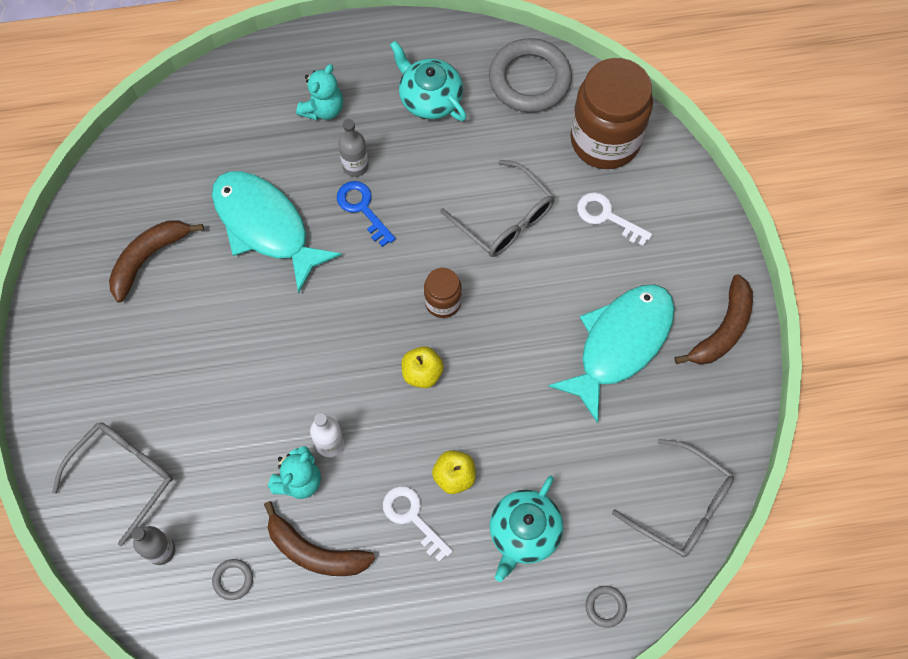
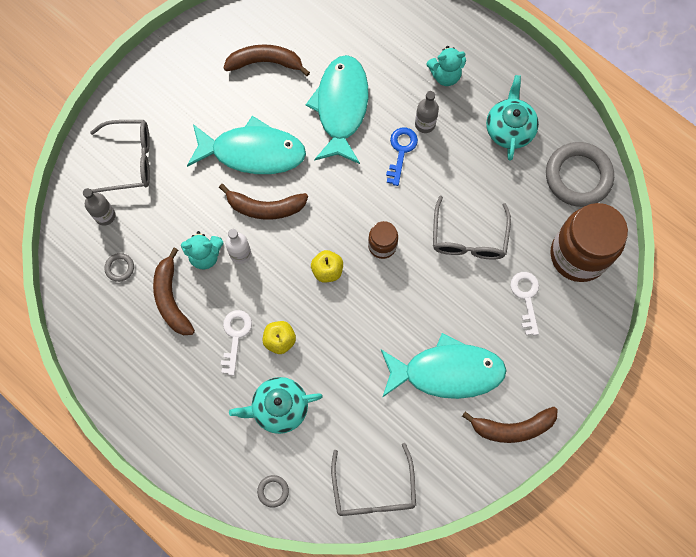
camera: 50 degrees right, 5 degrees up
(232, 346) = (252, 152): none -> turquoise fish
(302, 380) = (265, 207): none -> brown banana

